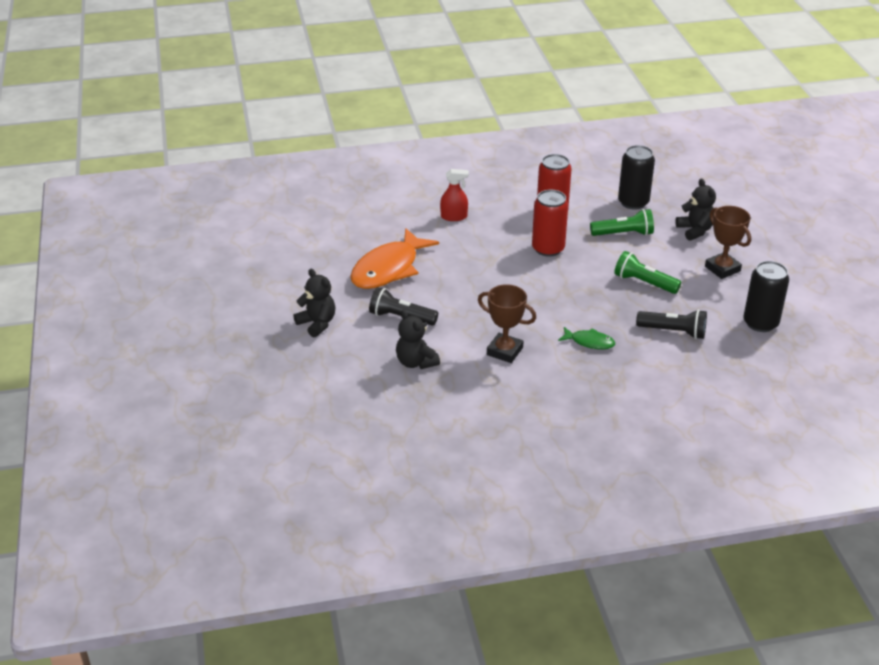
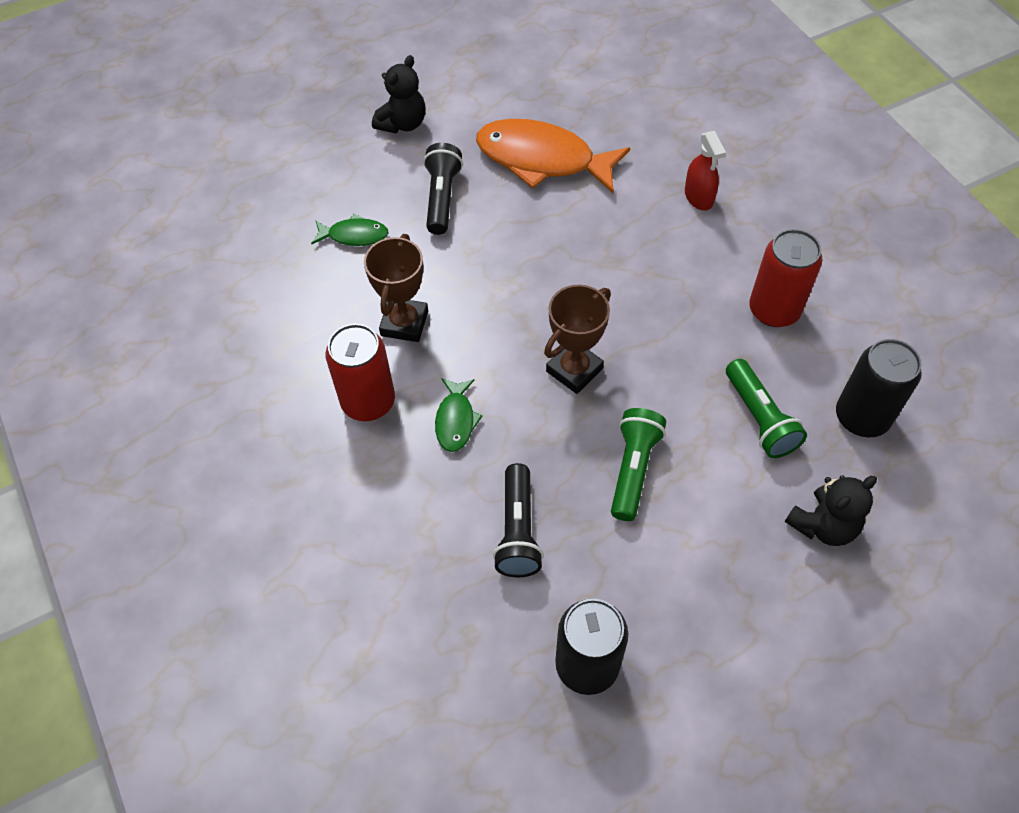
camera: 75 degrees right, 20 degrees up
(416, 362) = (354, 235): black teddy bear -> green fish
(548, 249) = (670, 325): red can -> red can (368, 402)
(722, 269) = (724, 584): brown trophy -> brown trophy (574, 370)

